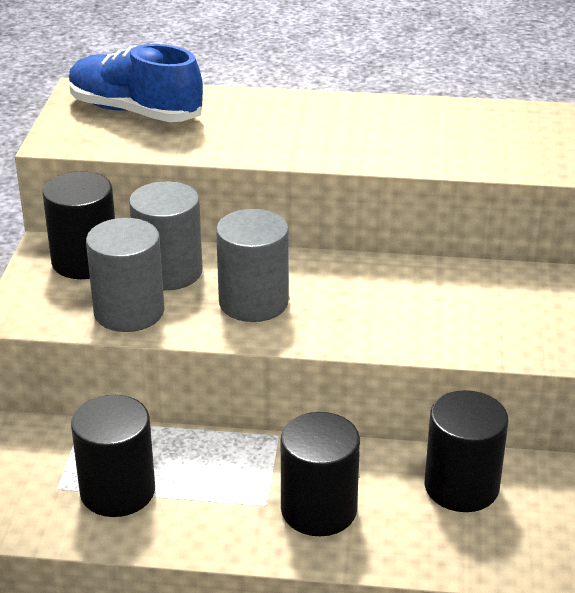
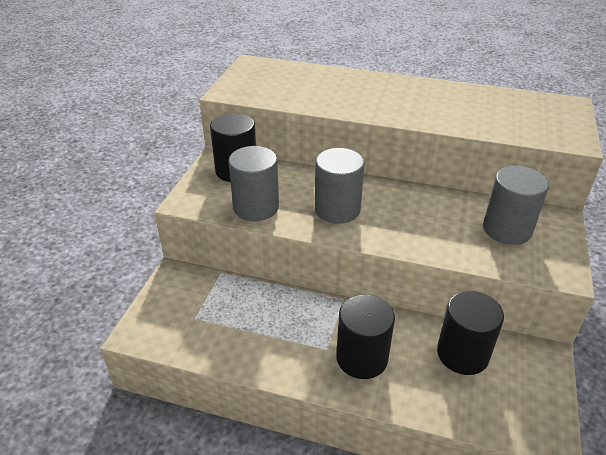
camera: 10 degrees right, 5 degrees up
(117, 491) = (232, 325): black cylinder -> none
(135, 112) = (280, 78): blue shoe -> none
(168, 272) = (286, 183): grey cylinder -> grey cylinder (507, 229)

